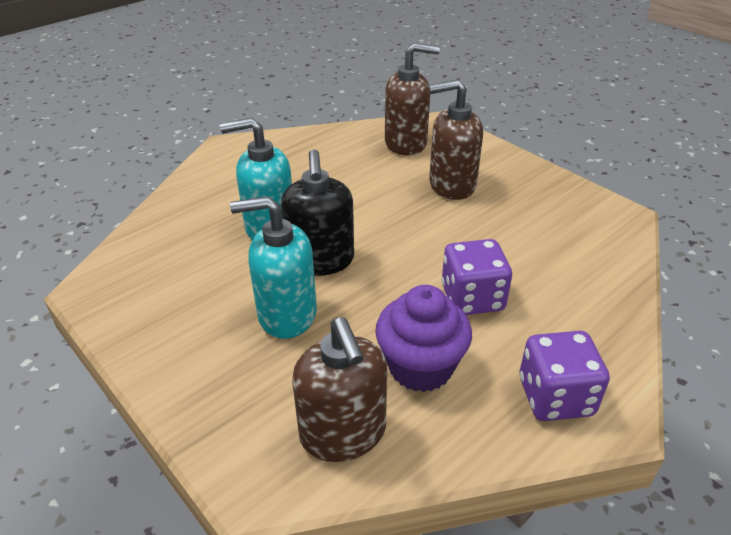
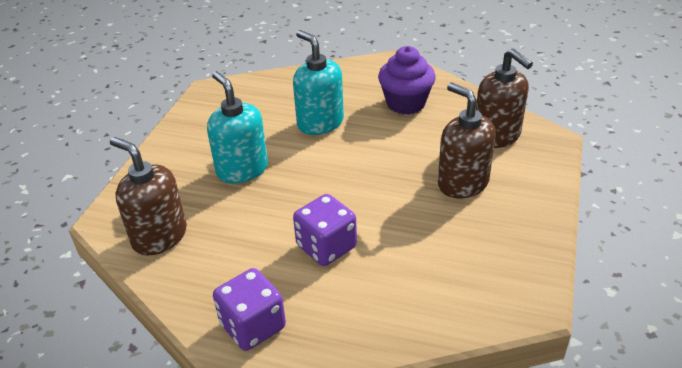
camera: 60 degrees right, 0 degrees up
(320, 260) = (305, 159): black soap dispenser -> none
(343, 433) = (159, 236): brown soap dispenser -> brown soap dispenser turned 90 degrees clockwise
(420, 367) = (236, 247): purple cupcake -> purple cupcake (405, 103)

